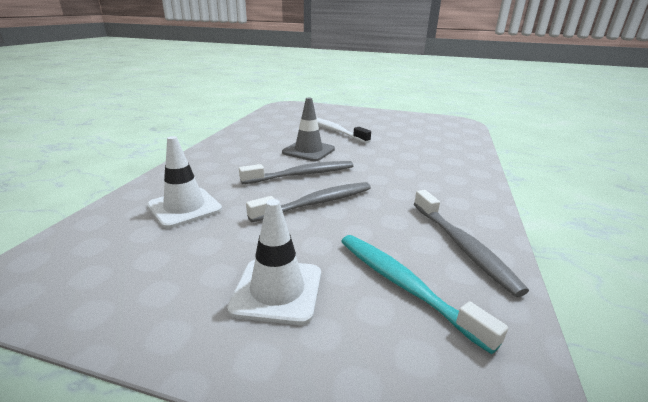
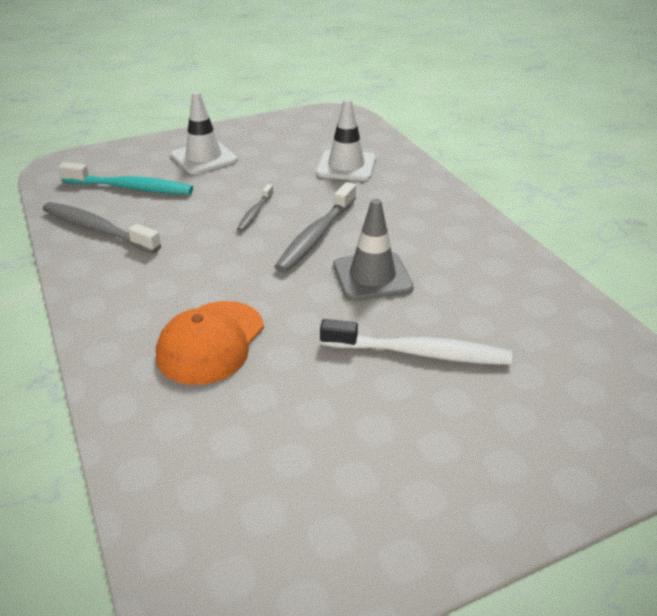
camera: 140 degrees right, 10 degrees up
(316, 203) = (255, 213): grey toothbrush -> grey toothbrush, size x0.55
(418, 158) = (211, 342): none -> orange cap

